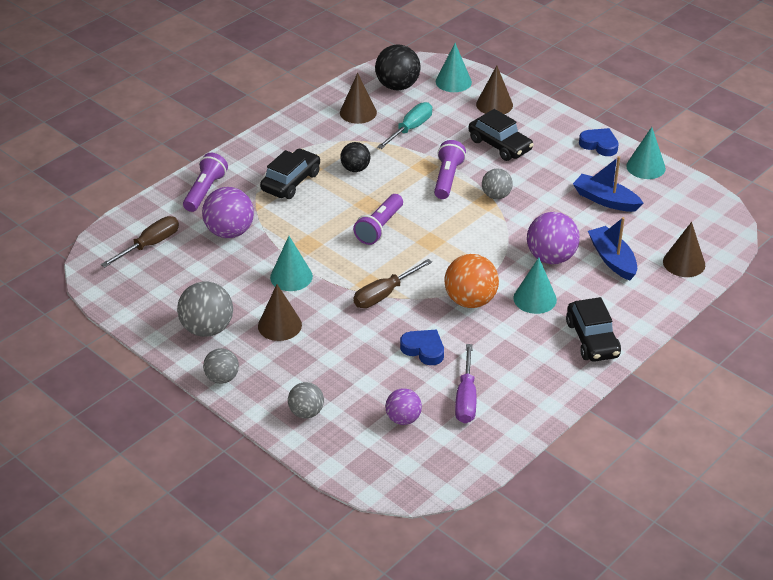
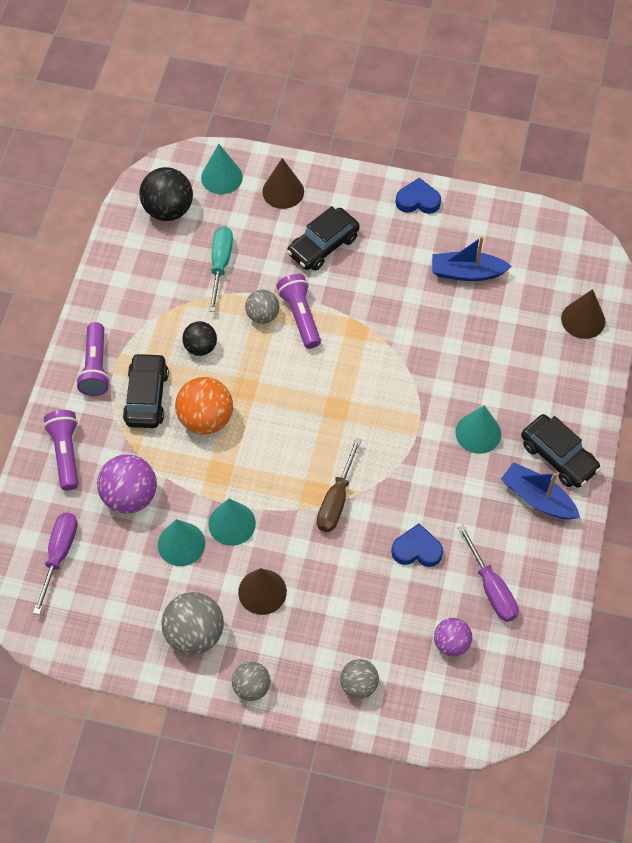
camera: 30 degrees left, 20 degrees up
(150, 245) = (59, 555): brown screwdriver -> purple screwdriver
(358, 112) = (151, 266): brown cone -> none
(379, 228) = (276, 415): purple flashlight -> purple flashlight (95, 367)
(470, 301) = (421, 466): orange ball -> orange ball (206, 419)
(496, 196) = (361, 317): grey ball -> grey ball (262, 315)
(500, 145) = (323, 246): black car -> black car turned 120 degrees clockwise
(551, 257) = (461, 373): purple ball -> none
(612, 259) = (518, 347): blue boat -> blue boat (537, 498)
(645, 167) = (478, 210): turquoise cone -> turquoise cone (181, 544)

